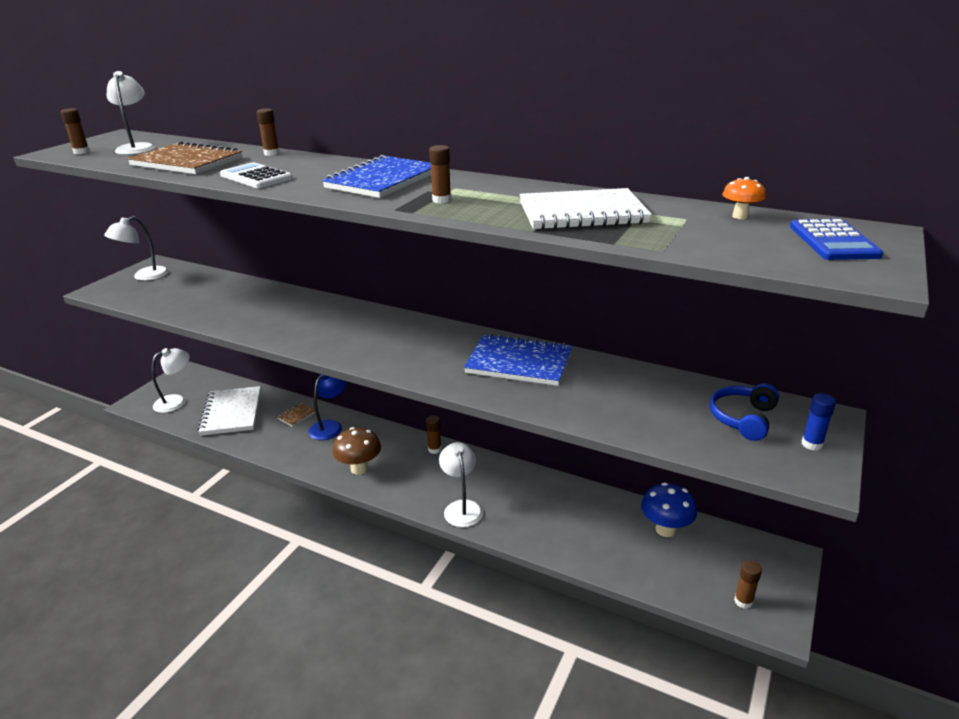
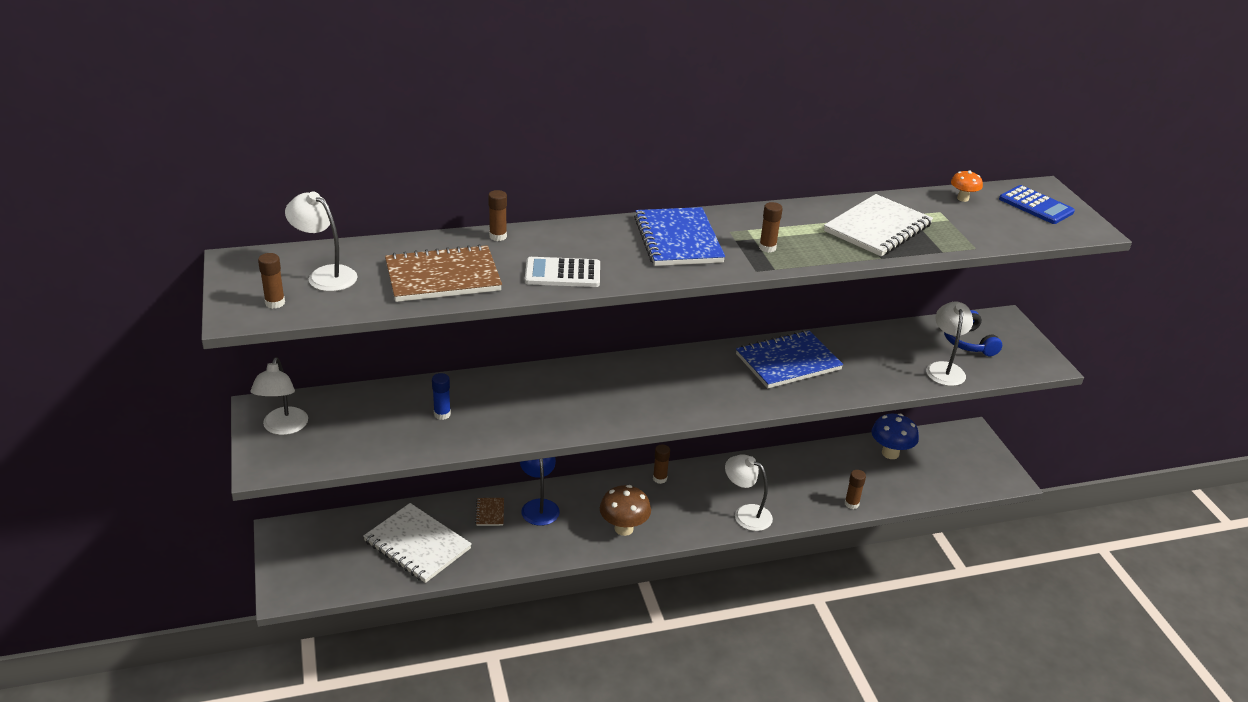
camera: 45 degrees left, 5 degrees up
(176, 401) = (332, 566): white lamp -> white lamp (944, 369)
(743, 601) = (980, 476): brown glue stick -> brown glue stick (851, 504)
(812, 444) = (1019, 343): blue glue stick -> blue glue stick (442, 414)

